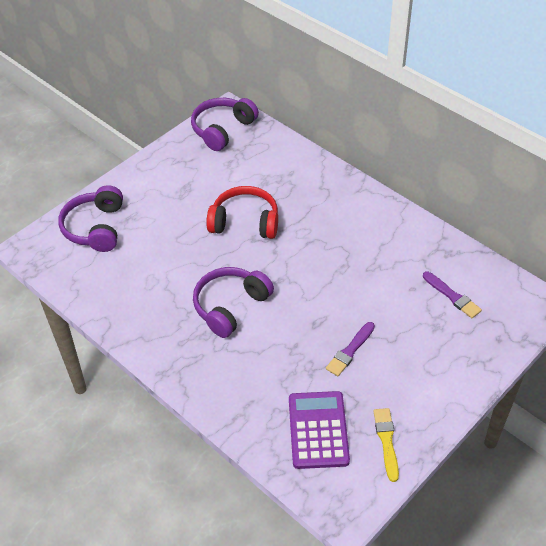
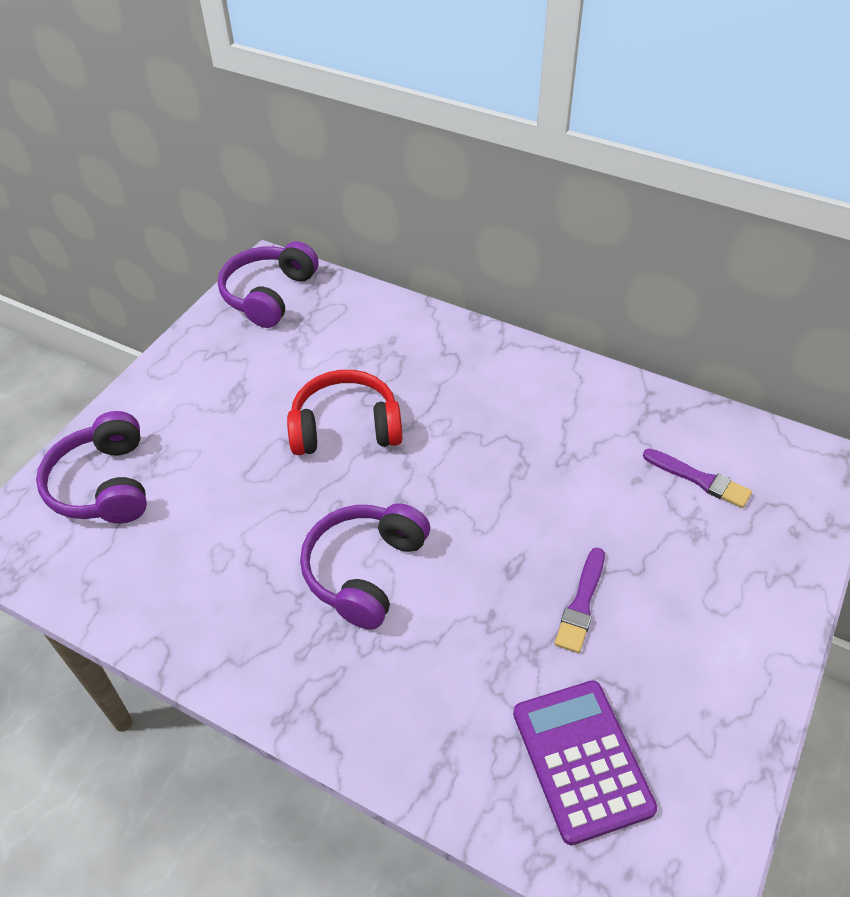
camera: 15 degrees left, 0 degrees up
(386, 441) = (700, 752): yellow brush -> none

